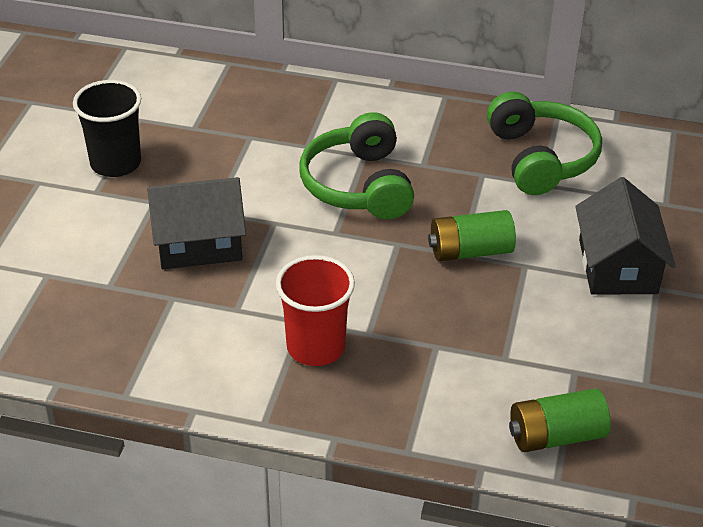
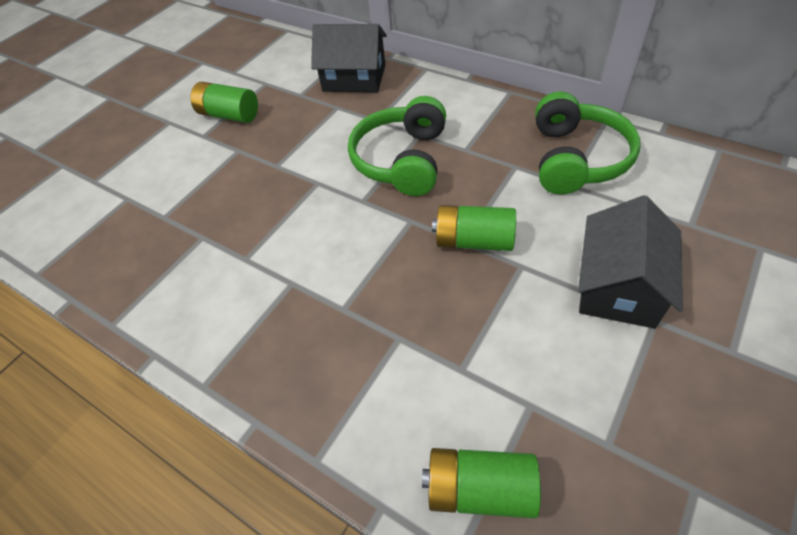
camera: 25 degrees right, 10 degrees up
(115, 163) = (229, 115): black cup -> green battery
(199, 243) = (250, 191): black house -> black house (354, 78)
(315, 347) = (289, 313): red cup -> none

